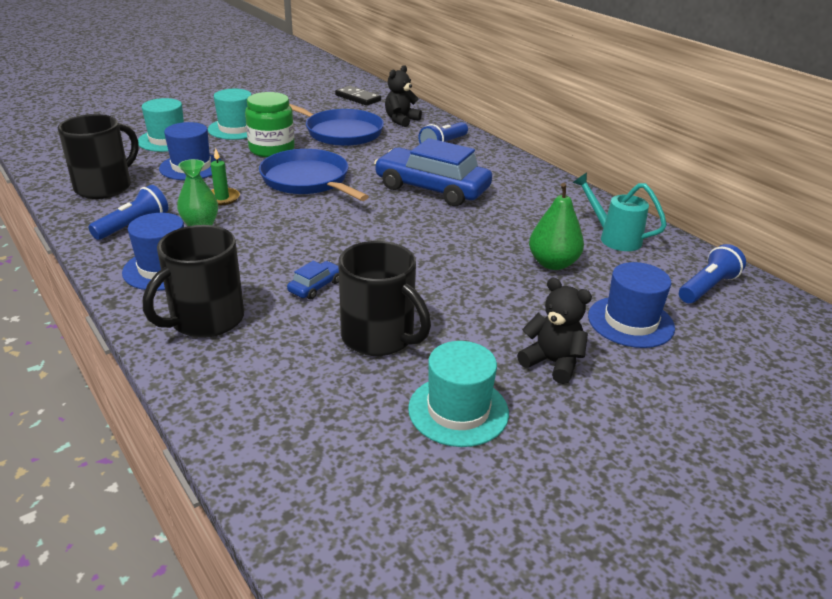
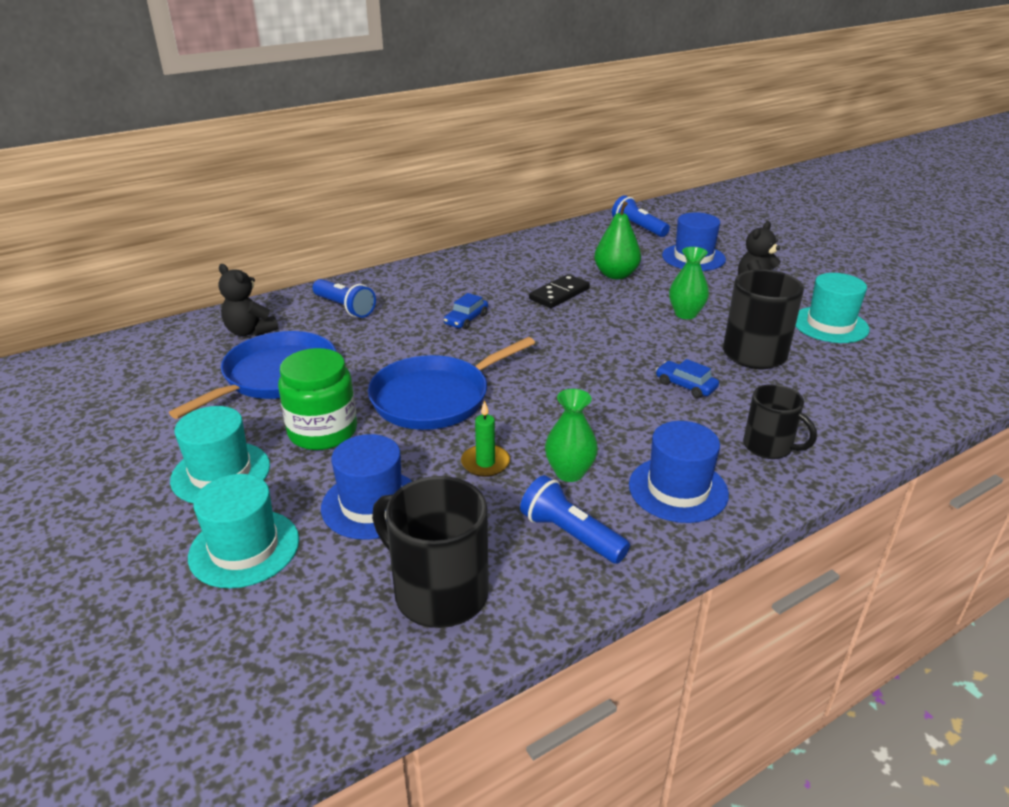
camera: 85 degrees left, 0 degrees up
(205, 320) = (769, 447): black mug -> black mug, size x0.64
(358, 98) = (137, 363): black domino -> black domino (559, 294)
(432, 188) = (466, 319): blue car -> blue car, size x0.42
(466, 300) = (685, 314): none -> green vase
(613, 237) = (567, 248): turquoise watering can -> none

